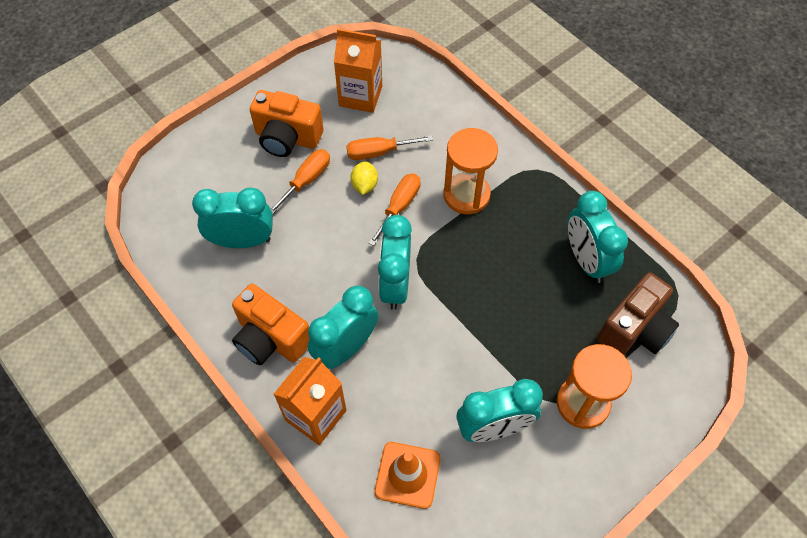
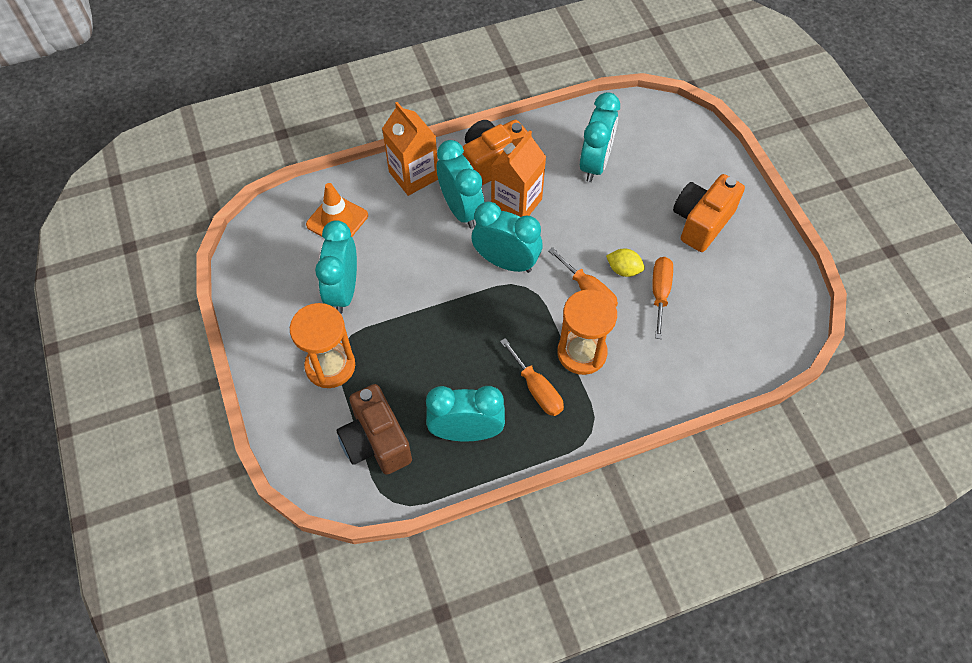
camera: 110 degrees right, 0 degrees up
(306, 180) = (645, 225): orange screwdriver -> orange screwdriver (537, 389)
(360, 96) = (739, 298): orange carton -> orange carton (516, 203)

